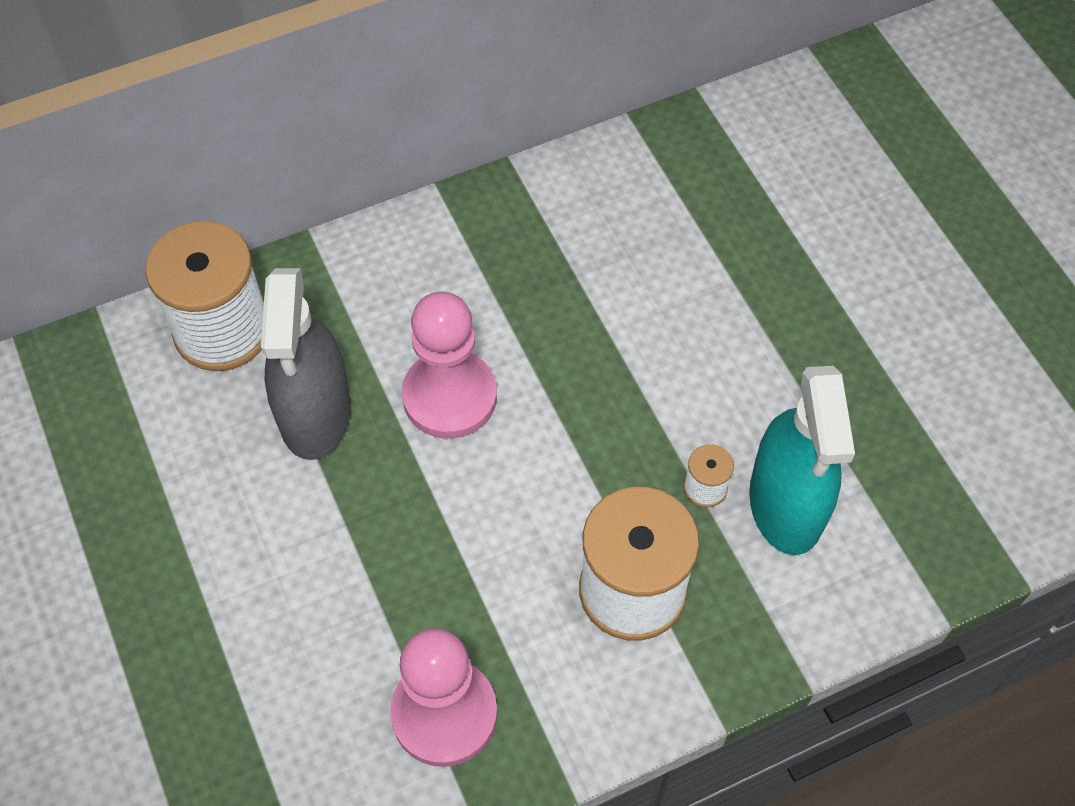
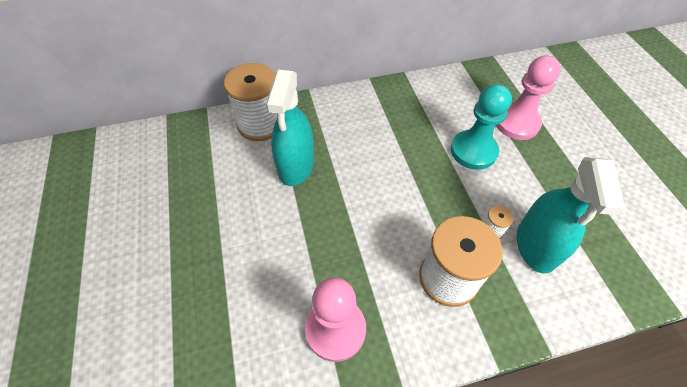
camera: 10 degrees right, 5 degrees down
(315, 413) = (296, 165): grey spray bottle -> turquoise spray bottle
(450, 396) = (363, 167): pink pawn -> pink pawn (516, 123)
(664, 327) = (473, 151): none -> turquoise pawn

